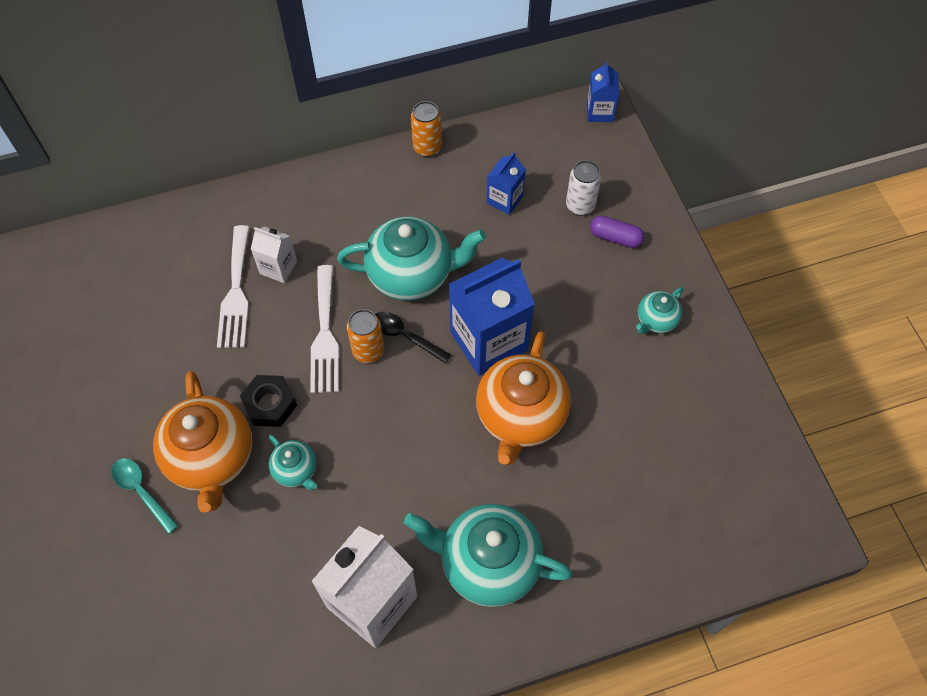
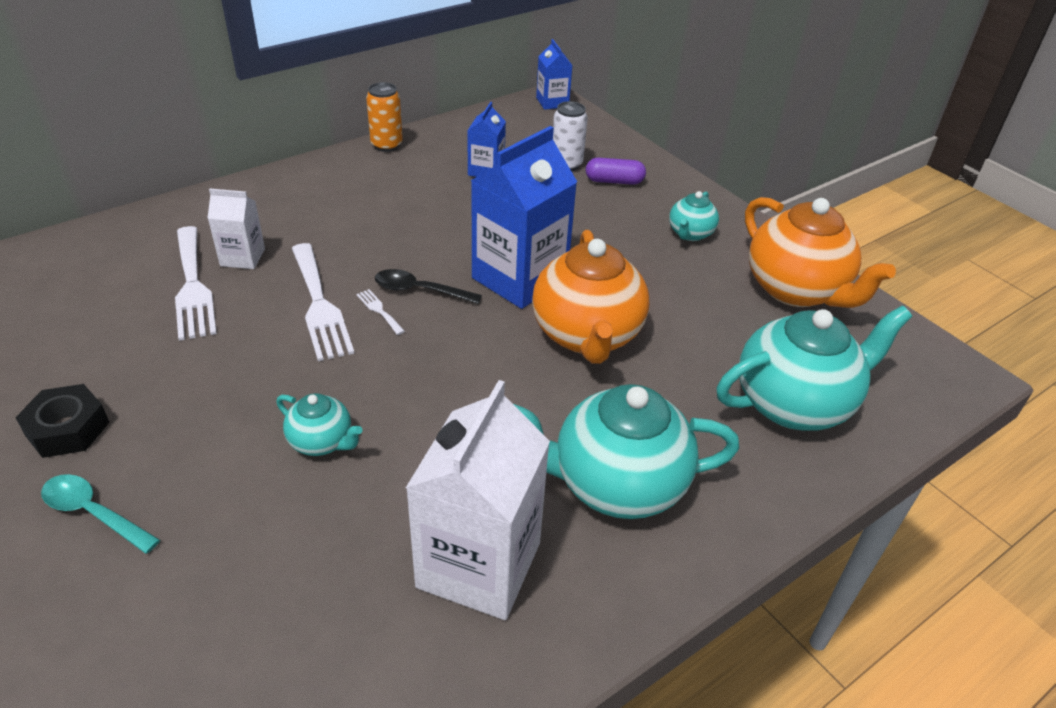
camera: 20 degrees left, 20 degrees down
(212, 458) = (196, 453): orange teapot -> orange teapot (796, 290)
(270, 404) = (266, 382): black nut -> black nut (67, 429)
(368, 351) = (379, 310): orange can -> white fork
(412, 275) = (408, 239): turquoise teapot -> turquoise teapot (794, 403)

